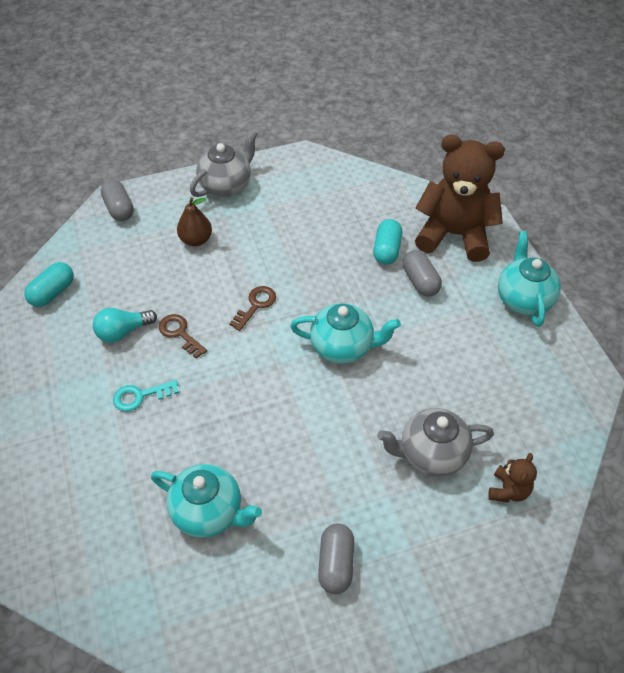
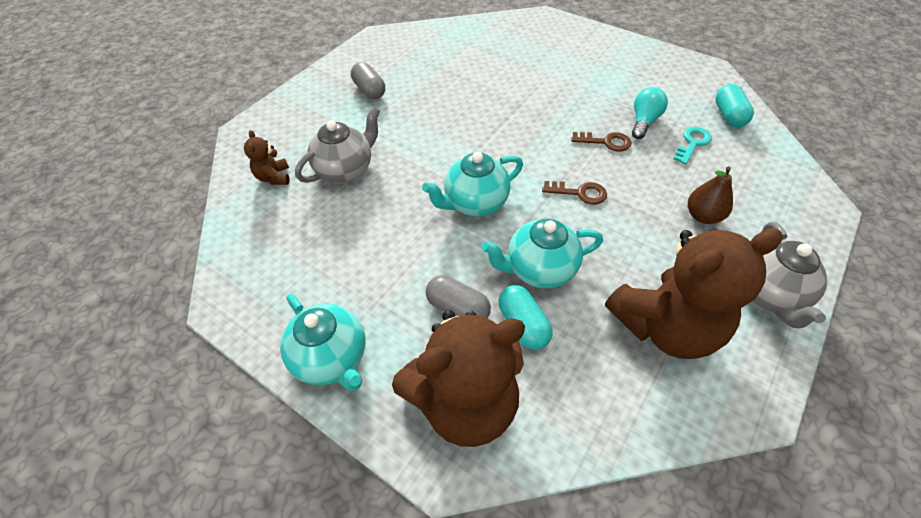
camera: 145 degrees right, 0 degrees up
(119, 209) = (805, 201): grey capsule -> none
(140, 396) = (577, 98): turquoise key -> turquoise key (692, 143)
(209, 512) = (465, 74): turquoise teapot -> turquoise teapot (539, 269)
(256, 305) = (579, 193): brown key -> brown key turned 75 degrees counterclockwise
(305, 204) = (665, 326): none -> brown teddy bear

